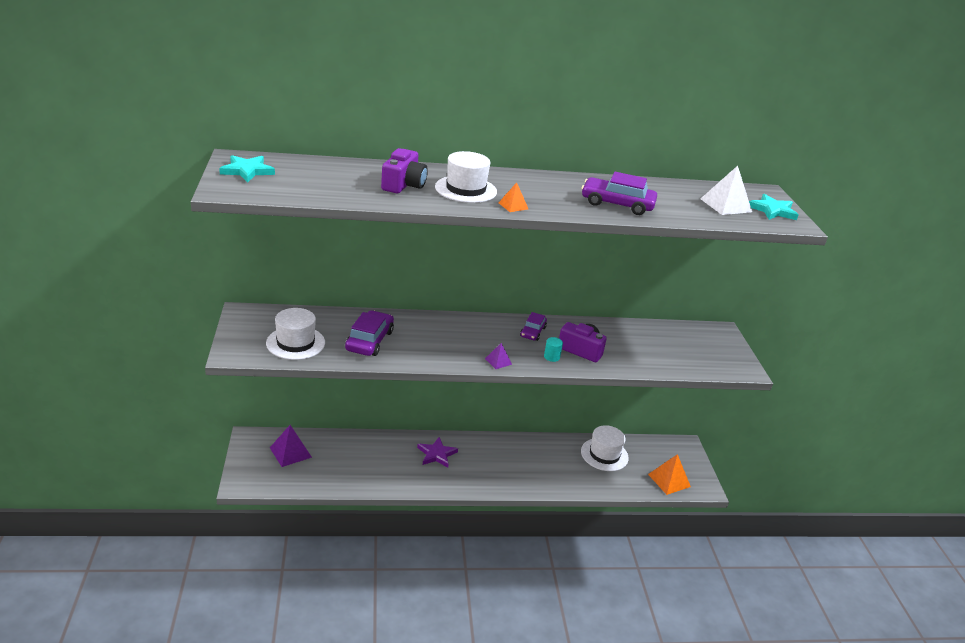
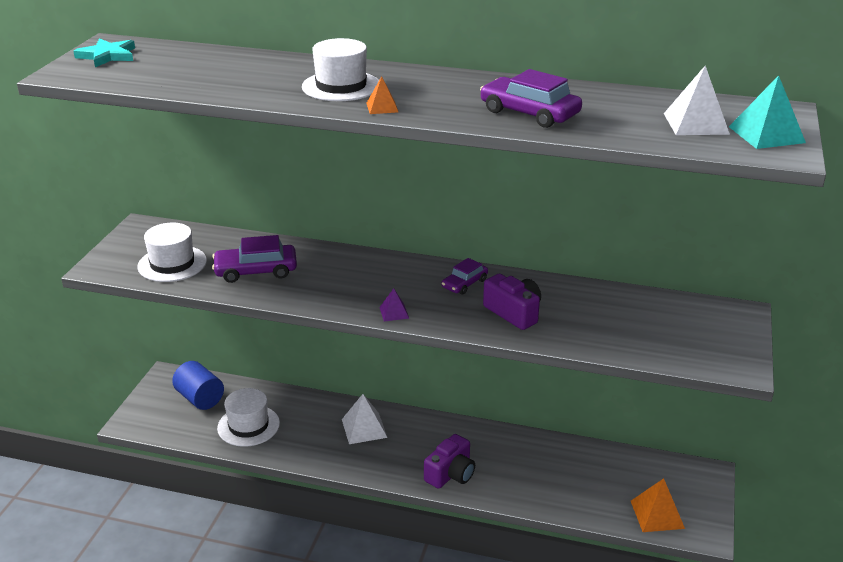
camera: 25 degrees right, 0 degrees up
(290, 452) = (200, 398): purple pyramid -> blue cylinder
(369, 341) = (256, 271): purple car -> purple car turned 135 degrees counterclockwise
(403, 185) = (269, 77): purple camera -> purple camera (451, 474)
(436, 454) = (364, 428): purple star -> white pyramid
(551, 357) = (467, 316): turquoise cylinder -> none
(604, 454) = (582, 465): white hat -> white hat (248, 425)
(772, 210) = (766, 134): turquoise star -> turquoise pyramid

